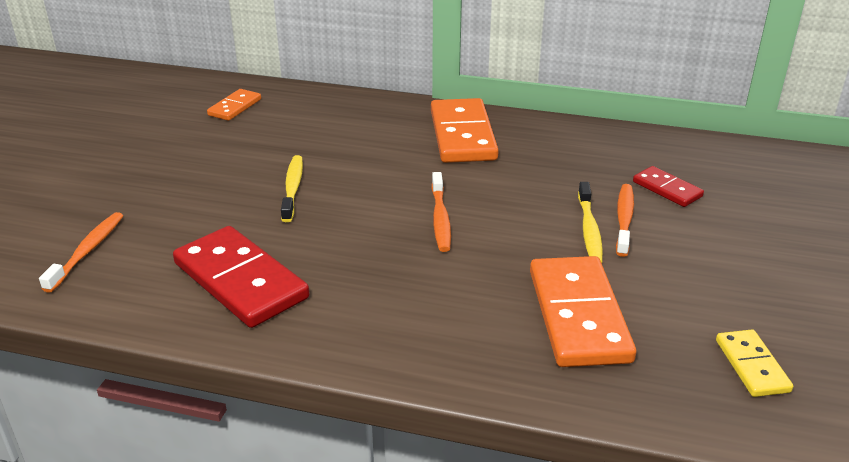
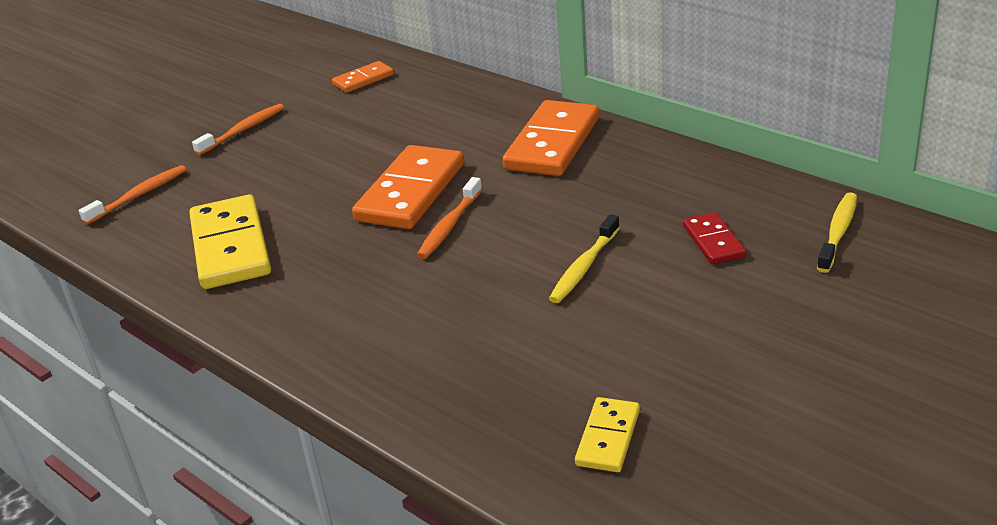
camera: 30 degrees right, 0 degrees up
(241, 280) = (231, 247): red domino -> yellow domino
(292, 188) = (344, 170): yellow toothbrush -> yellow toothbrush (837, 232)
(578, 315) = (487, 347): orange domino -> orange domino (410, 192)
(624, 220) = (631, 264): orange toothbrush -> orange toothbrush (243, 130)

